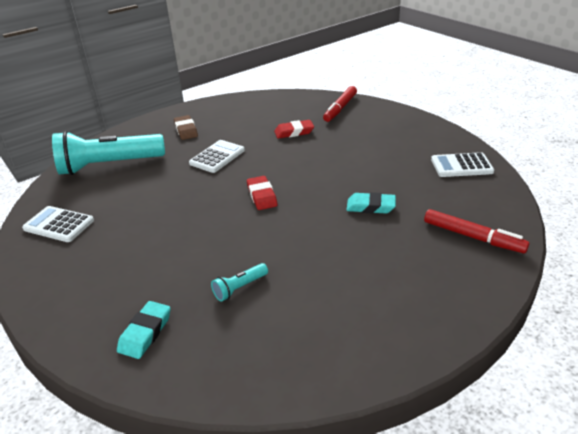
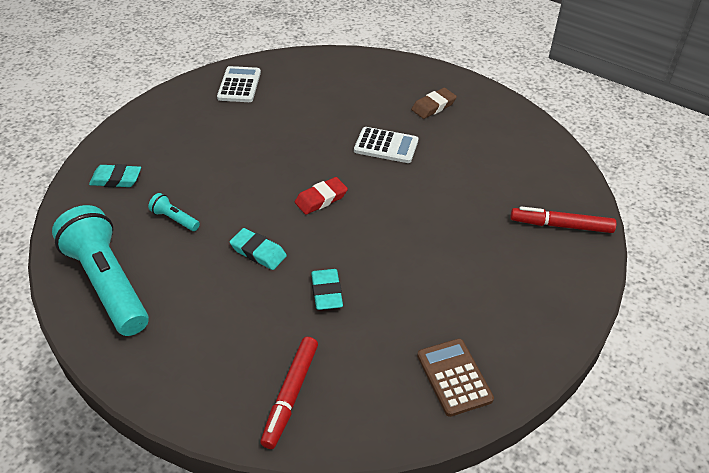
camera: 70 degrees right, 10 degrees up
(109, 165) = (341, 79): turquoise flashlight -> turquoise flashlight (108, 283)
(294, 132) = (470, 194): red eraser -> none
(311, 237) = (258, 252): none -> turquoise eraser
(461, 166) = (454, 377): white calculator -> brown calculator

